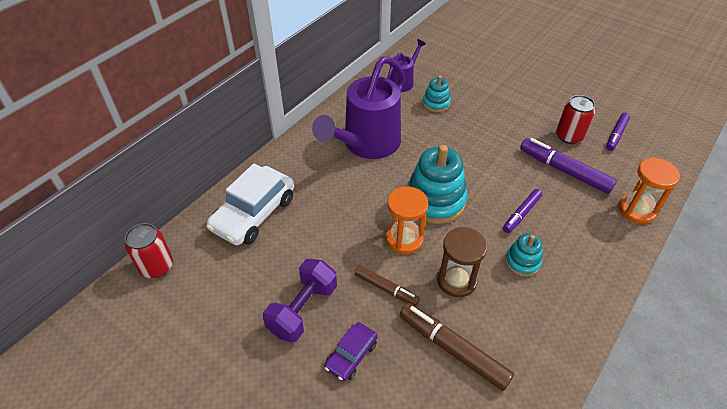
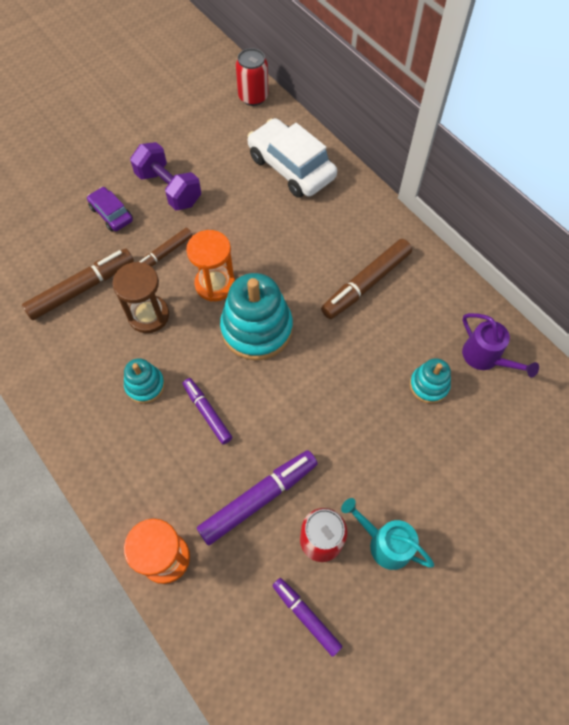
camera: 105 degrees right, 15 degrees up
(366, 145) = (366, 284): purple watering can -> brown marker
(551, 109) = (384, 543): none -> turquoise watering can

